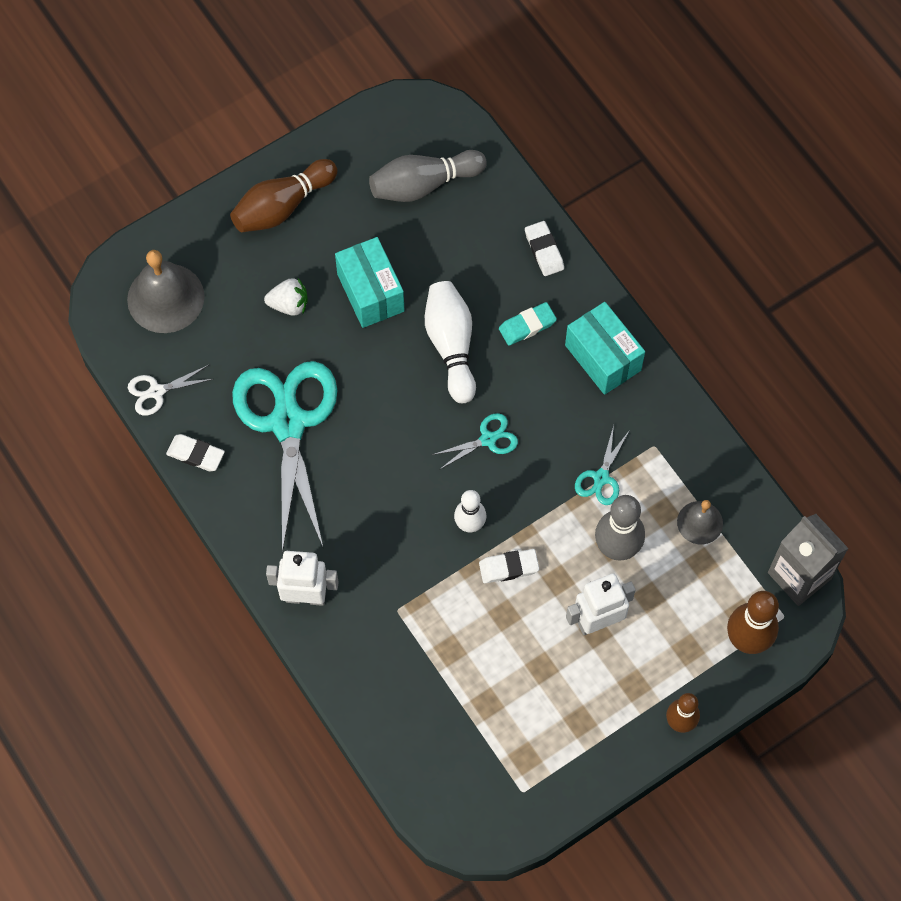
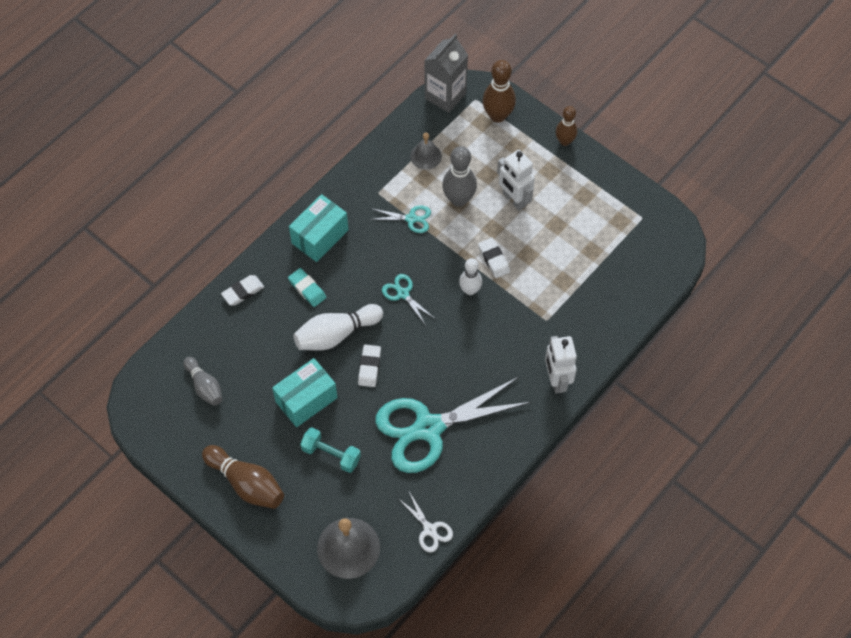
camera: 105 degrees left, 5 degrees down
(196, 454) = (472, 485): white eraser -> white eraser (369, 367)
(289, 304) = (331, 454): white strawberry -> turquoise dumbbell
(423, 184) = (204, 386): grey bowling pin -> grey bowling pin, size x0.65

